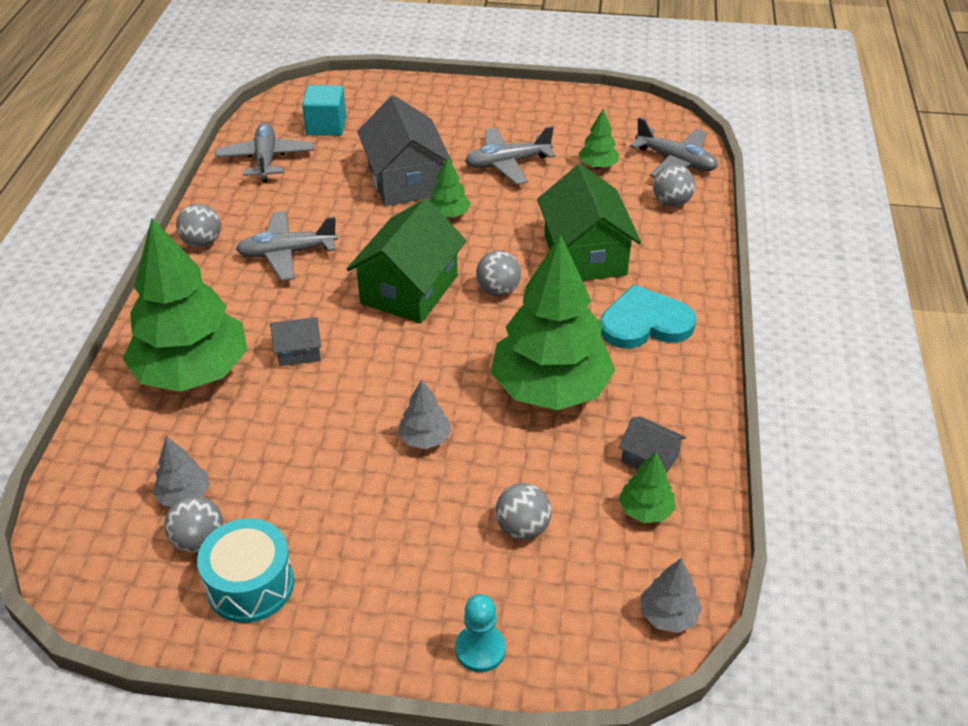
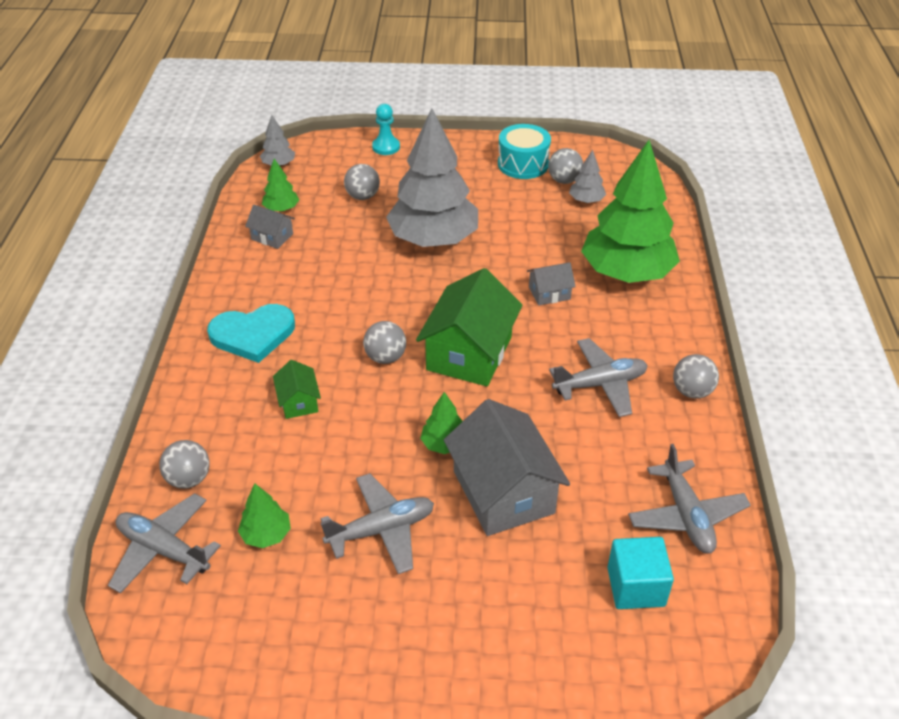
camera: 175 degrees right, 0 degrees up
(425, 439) = (433, 239): grey tree -> grey tree, size x2.38
(551, 389) = (340, 277): green tree -> none
(584, 255) = (299, 402): green house -> green house, size x0.48

